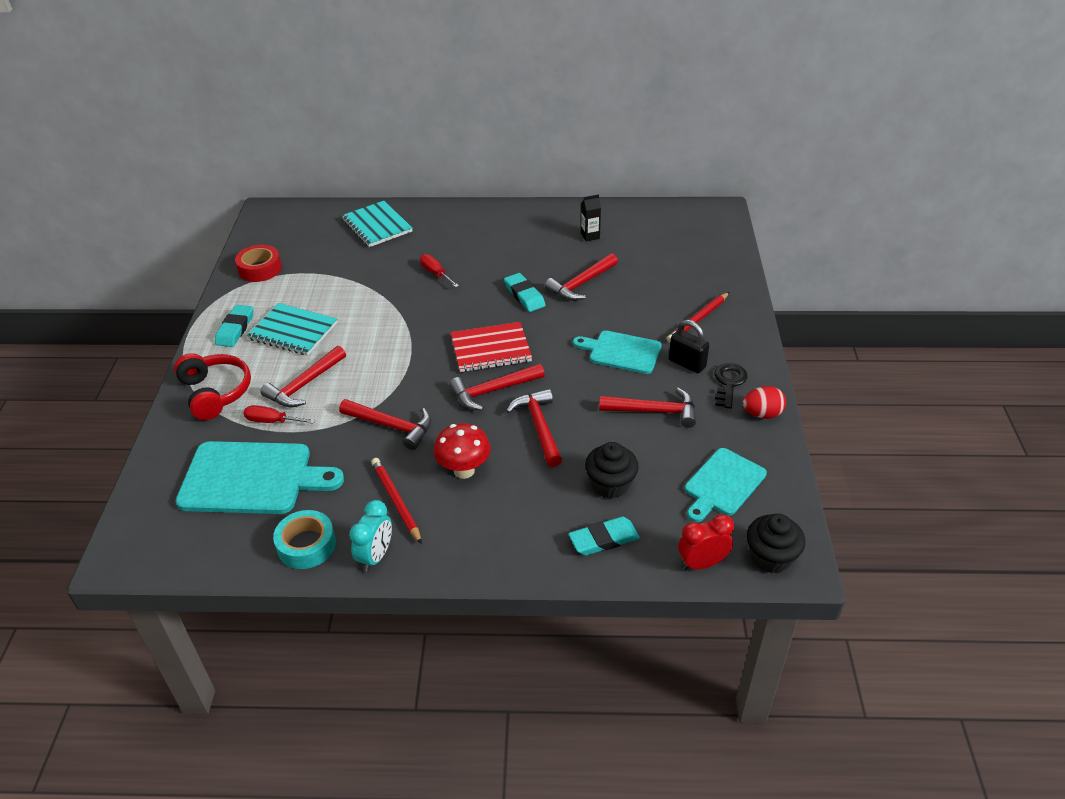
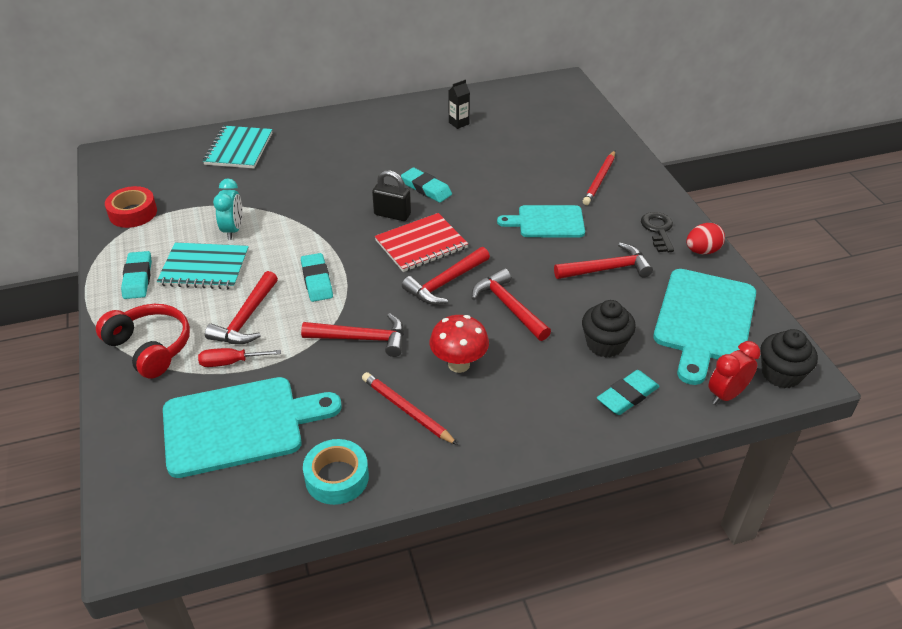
camera: 20 degrees left, 0 degrees up
(375, 556) = (416, 469): turquoise clock -> turquoise clock (233, 230)
(377, 226) = (239, 149): turquoise notebook -> turquoise notebook turned 60 degrees clockwise
(381, 363) = (317, 280): none -> turquoise eraser
(435, 273) = (326, 184): red screwdriver -> none
(581, 284) = (475, 168): red hammer -> none
(687, 363) = (612, 220): black padlock -> black padlock (392, 214)
(723, 484) = (704, 320): turquoise cutting board -> turquoise cutting board, size x1.60

